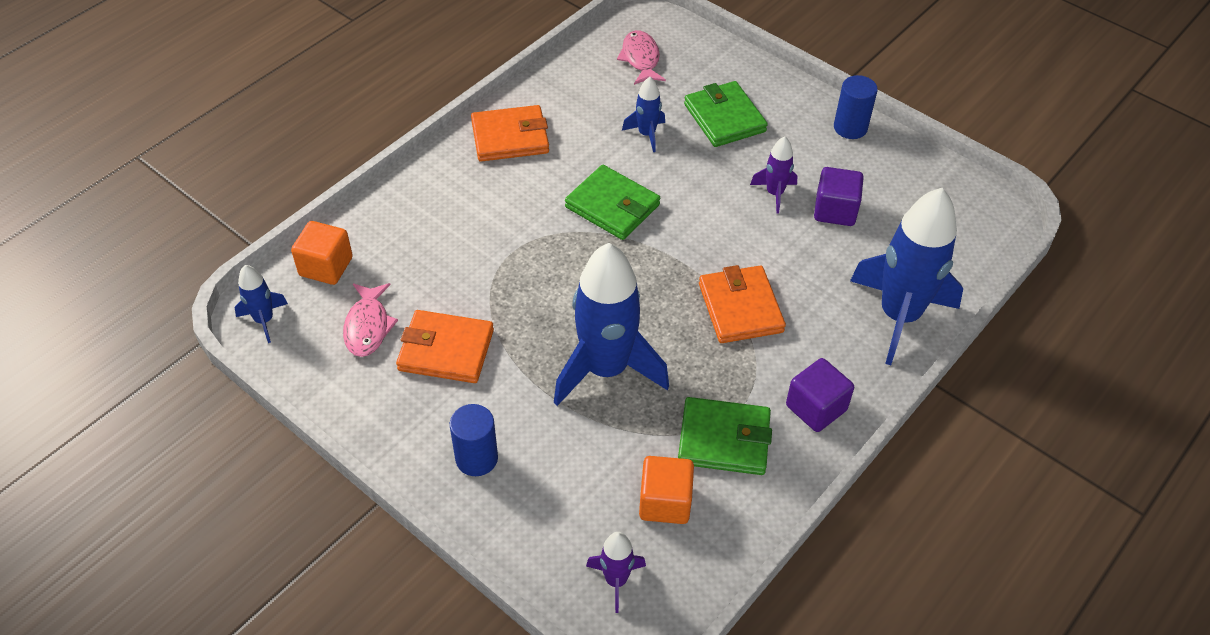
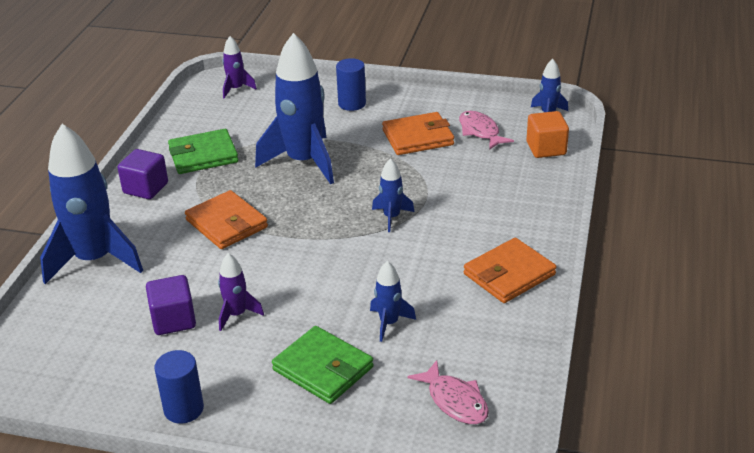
camera: 155 degrees right, 15 degrees down
(564, 243) = (391, 217): none -> blue rocket
(612, 206) = (374, 254): green wallet -> none
(665, 502) = (226, 121): orange cube -> none

